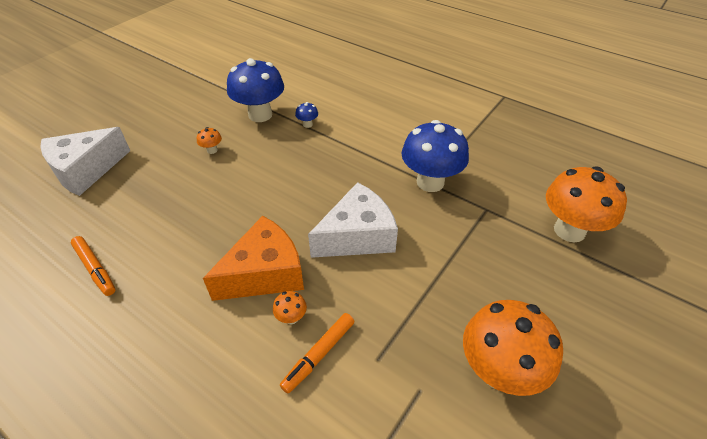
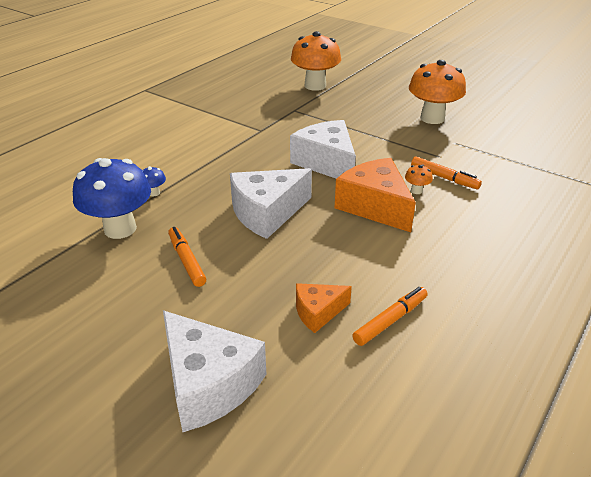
camera: 90 degrees left, 10 degrees down
(125, 223) = (318, 312): none -> orange cheese
(212, 150) = (187, 260): orange mushroom -> orange marker
(267, 191) = (267, 213): none -> white cheese
(430, 182) = (261, 129): blue mushroom -> none

